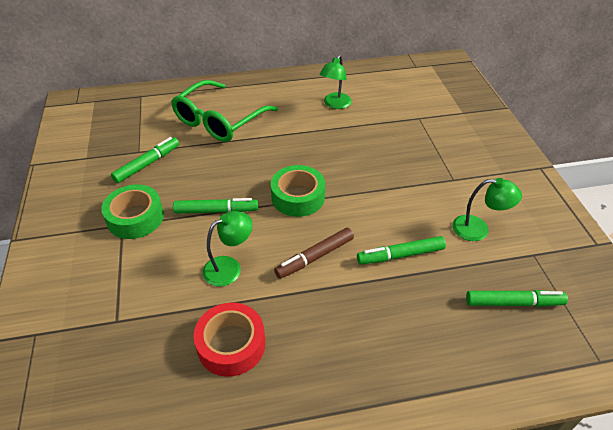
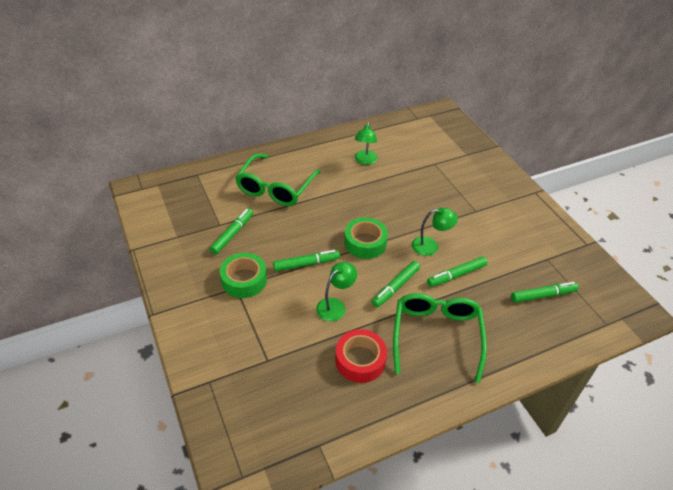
camera: 15 degrees left, 0 degrees up
(315, 257) = (395, 287): brown marker -> green marker
(345, 332) = (436, 336): none -> green glasses
(478, 229) = (504, 246): green lamp -> green lamp (431, 246)

